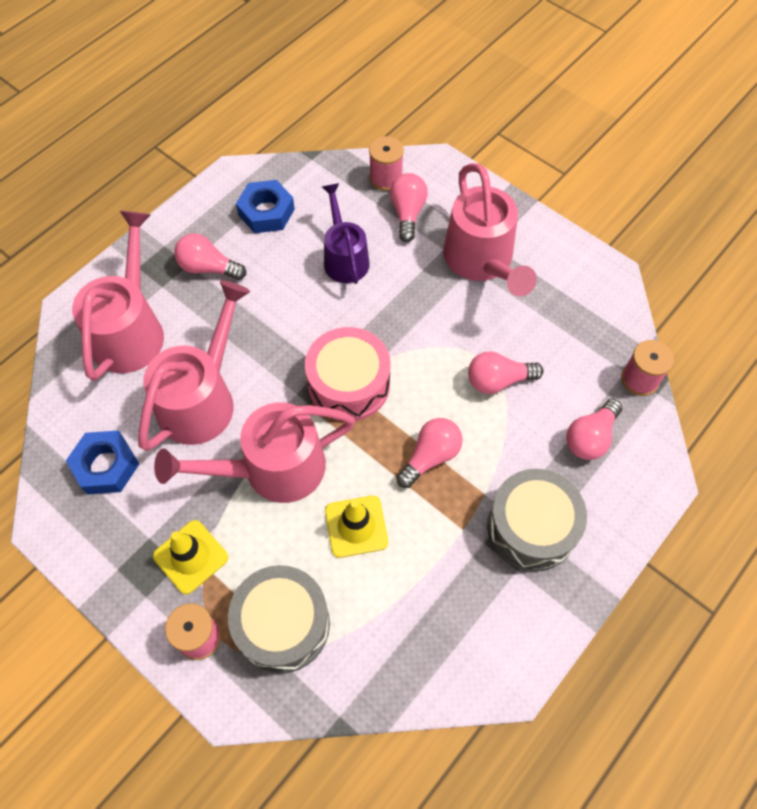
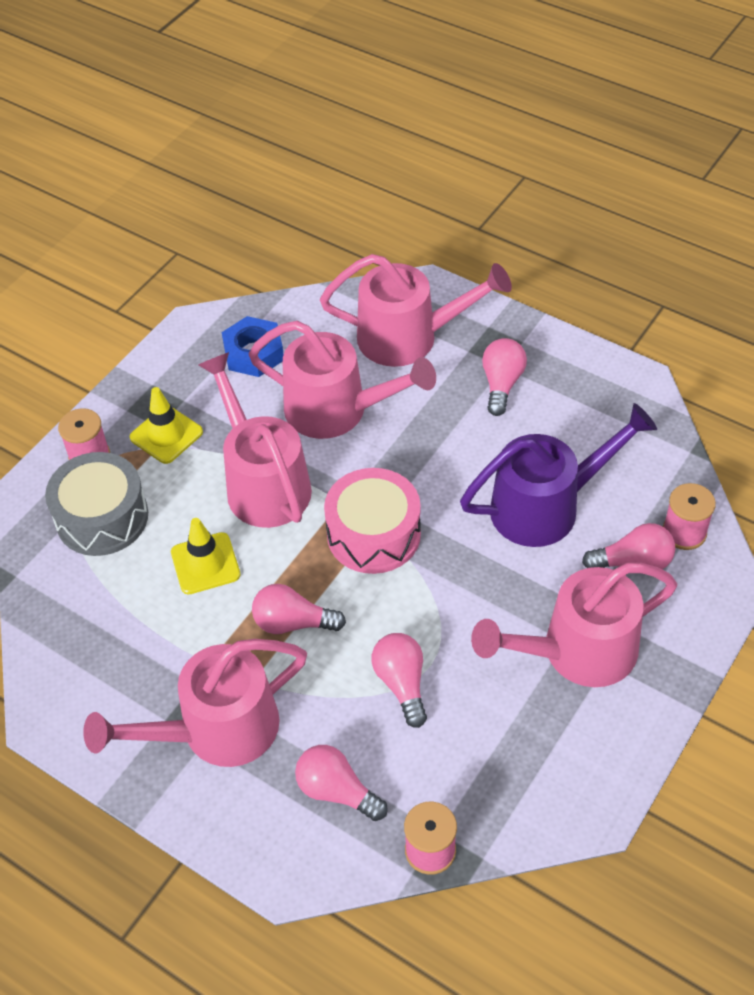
camera: 85 degrees right, 10 degrees down
(266, 212) = (594, 421): blue nut -> none
(344, 257) = (547, 506): purple watering can -> purple watering can, size x1.53
(430, 456) = (293, 623): pink light bulb -> pink light bulb turned 150 degrees clockwise
(531, 527) = (215, 731): grey drum -> pink watering can

